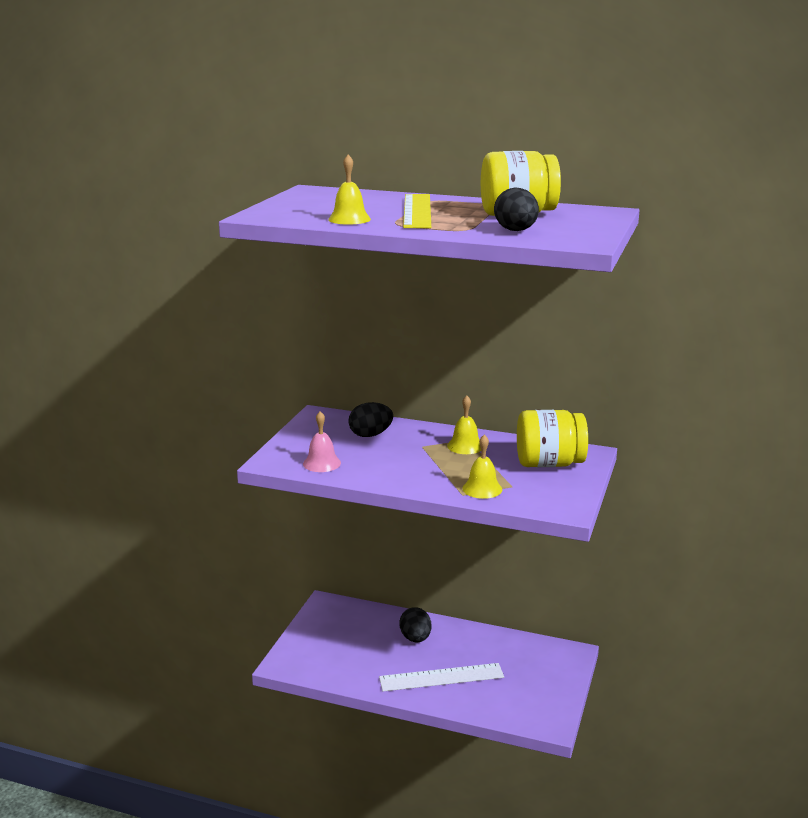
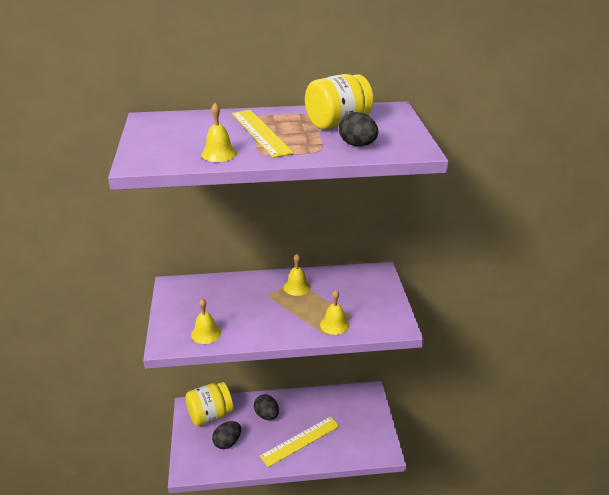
camera: 25 degrees left, 10 degrees up
(322, 463) = (206, 333): pink bell -> yellow bell
(370, 435) = (223, 295): black egg -> black egg (227, 442)
(441, 677) = (300, 441): white ruler -> yellow ruler
(549, 464) = (362, 288): yellow jar -> yellow jar (210, 415)

